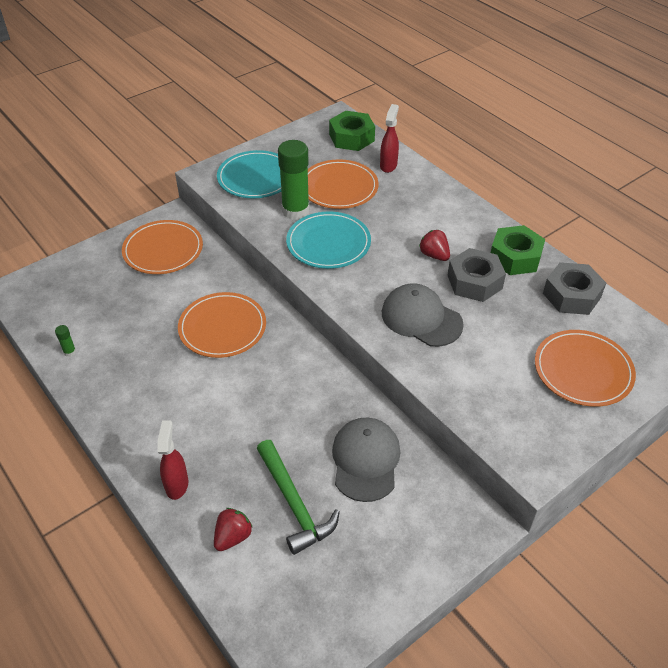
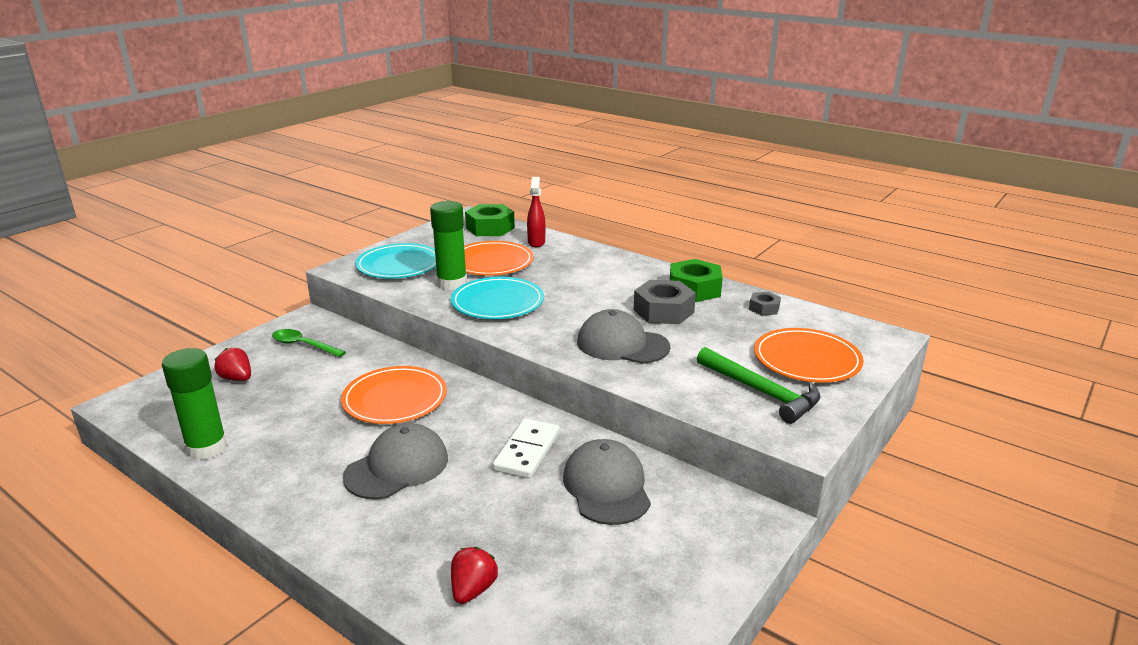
camera: 15 degrees left, 20 degrees down
(70, 352) = (207, 448): green glue stick -> green glue stick, size x2.49
(163, 250) = (303, 345): orange plate -> green spoon
(177, 484) = (383, 551): red spray bottle -> none
(207, 403) = (397, 467): none -> grey cap
(294, 503) = (538, 542): green hammer -> green hammer (761, 392)
(313, 408) = (527, 451): none -> white domino
(434, 255) = (613, 297): red strawberry -> red strawberry (237, 378)
(571, 295) = (764, 308): grey nut -> grey nut, size x0.53

